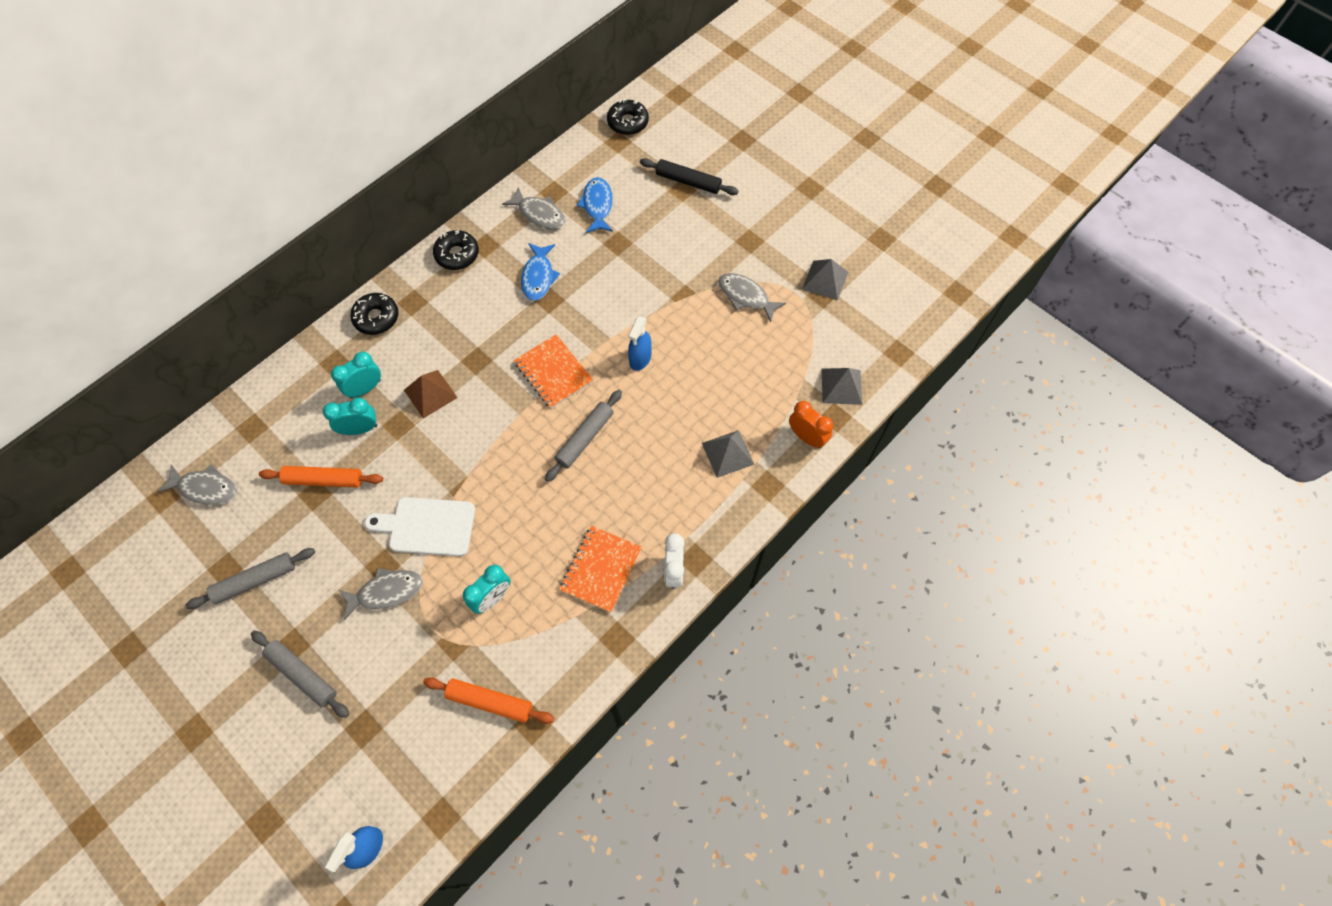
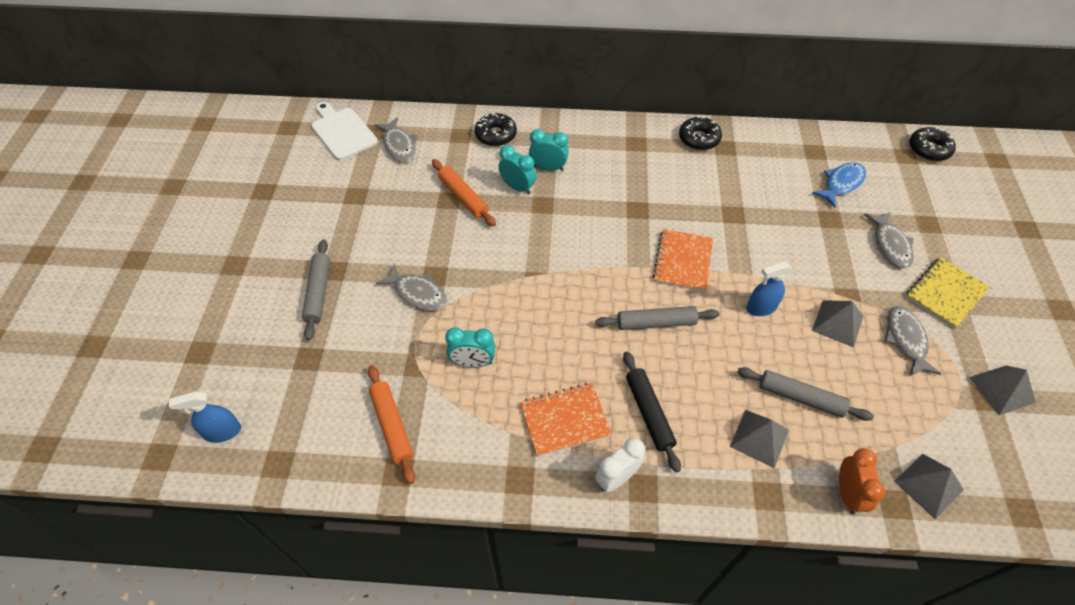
camera: 50 degrees right, 10 degrees down
(255, 580) = (361, 216): grey rolling pin -> grey rolling pin (800, 397)
(376, 318) = (603, 135): black donut -> black donut (496, 135)
(427, 526) = (488, 279): white cutting board -> white cutting board (342, 132)
(430, 394) = (584, 204): brown pyramid -> none
(538, 277) = (742, 194): blue fish -> none
(539, 214) = (788, 157): grey fish -> grey fish (890, 245)
(688, 181) = (941, 222): black rolling pin -> black rolling pin (649, 413)
(696, 323) = (837, 323): none -> grey pyramid
(738, 238) = (945, 293): none -> yellow notebook

